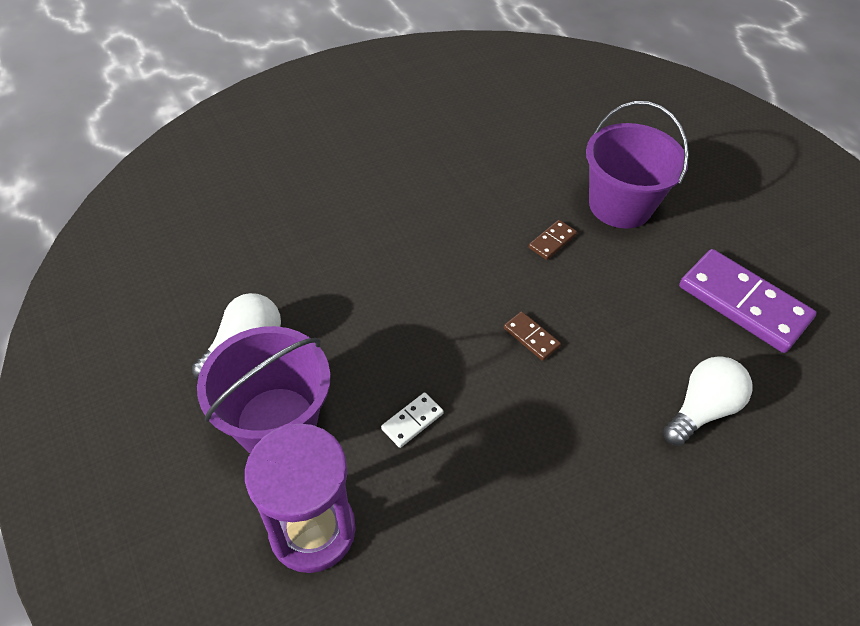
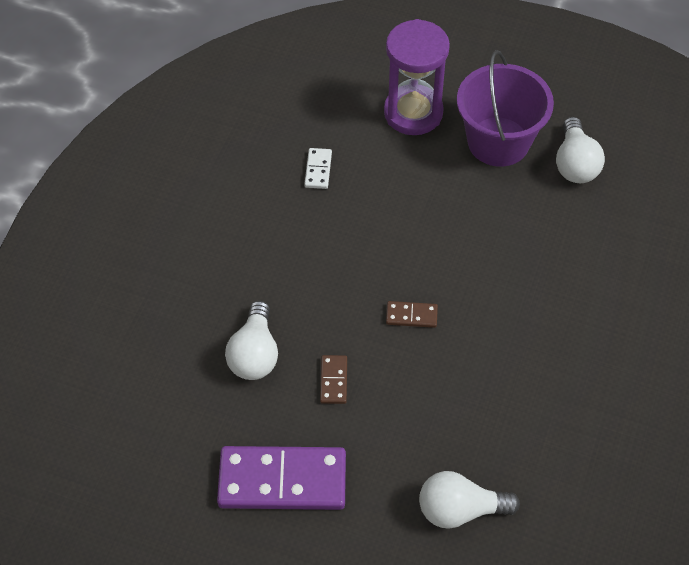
camera: 140 degrees right, 5 degrees up
(412, 421) = (426, 202): white domino -> white domino (318, 170)
(552, 241) = (477, 416): brown domino -> brown domino (333, 380)
(620, 205) = (460, 509): purple bucket -> white light bulb

